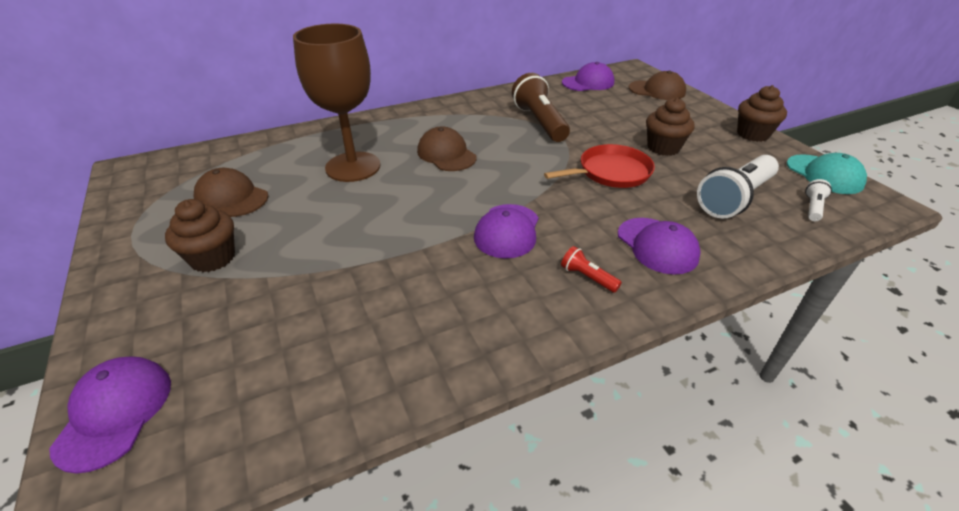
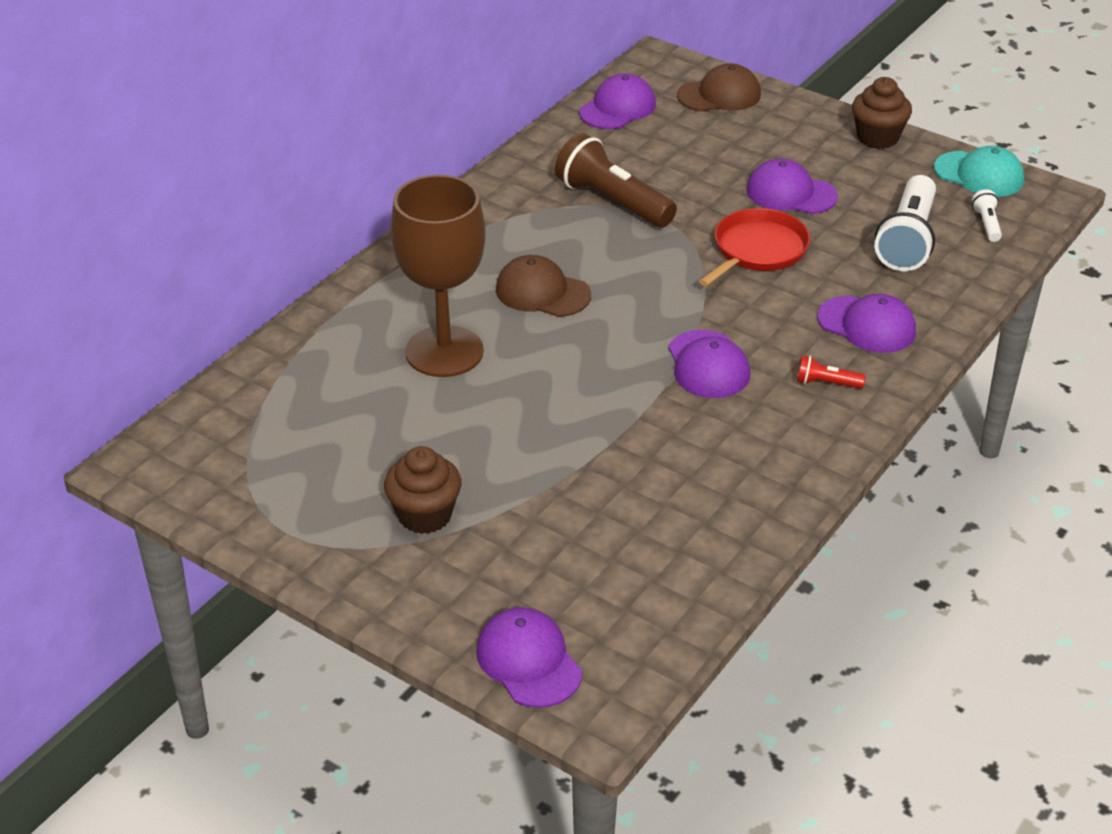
camera: 30 degrees left, 0 degrees up
(231, 197) = (344, 446): brown cap -> none
(663, 148) = (791, 193): brown cupcake -> purple cap

